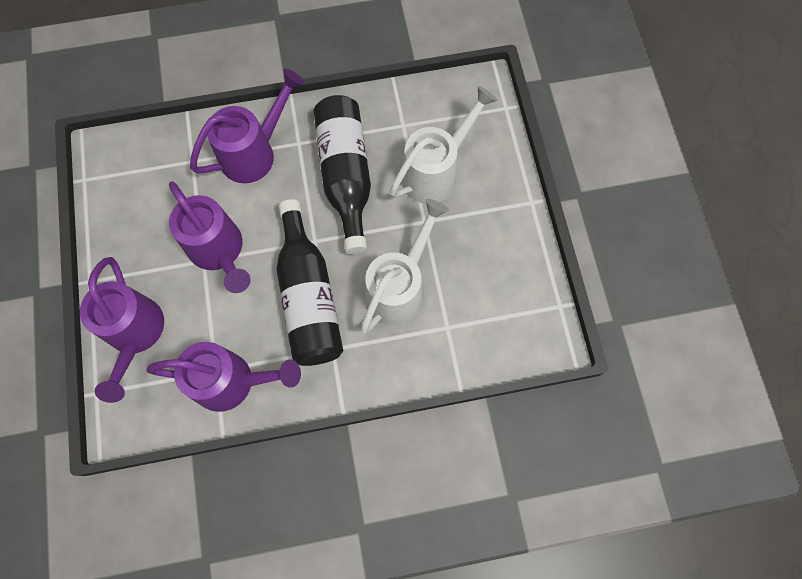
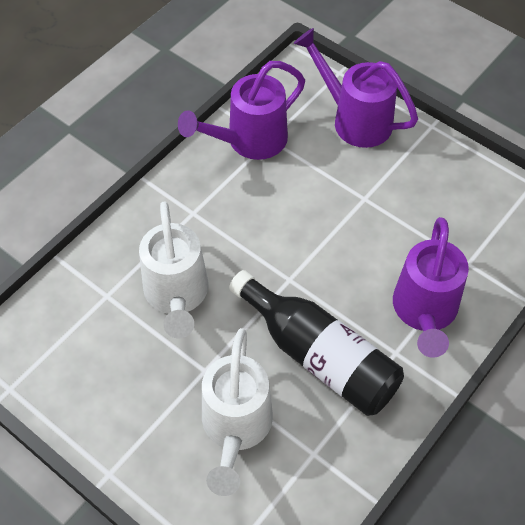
camera: 140 degrees right, 15 degrees down
(219, 251) = (360, 214): purple watering can -> none
(309, 296) = (249, 234): black bottle -> none

